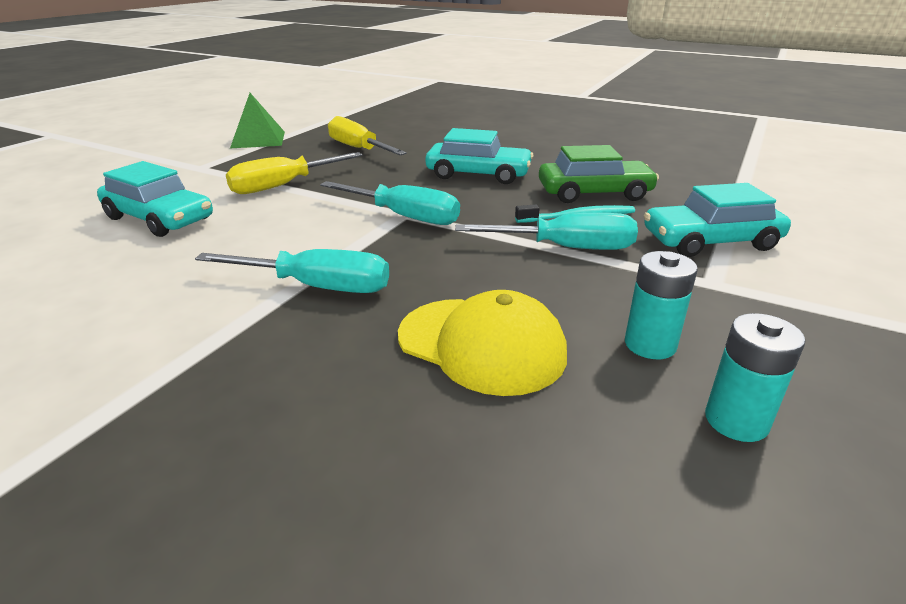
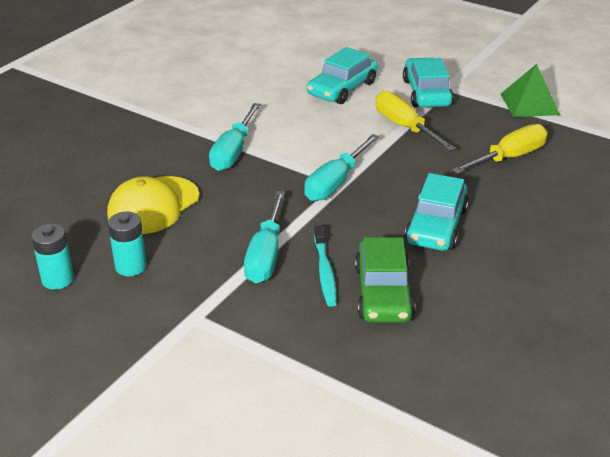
camera: 95 degrees right, 5 degrees up
(710, 241) = (263, 340): turquoise car -> turquoise car (426, 93)

